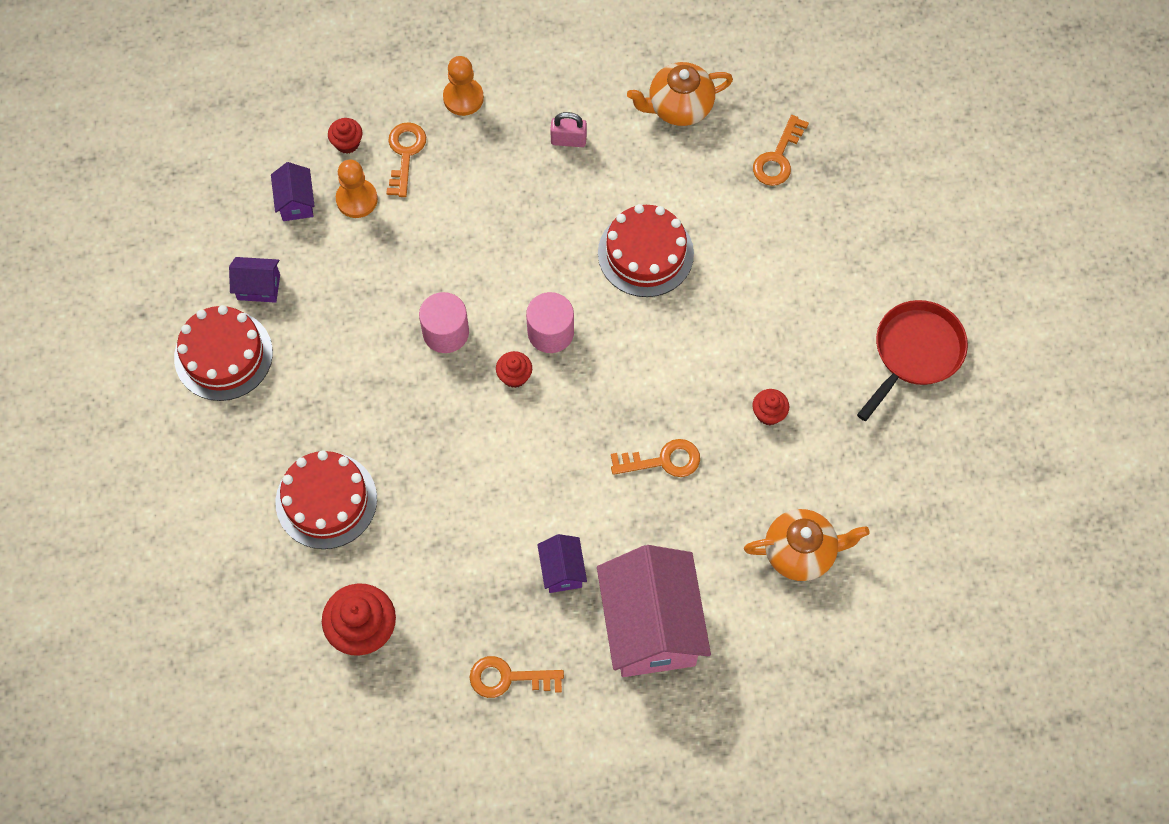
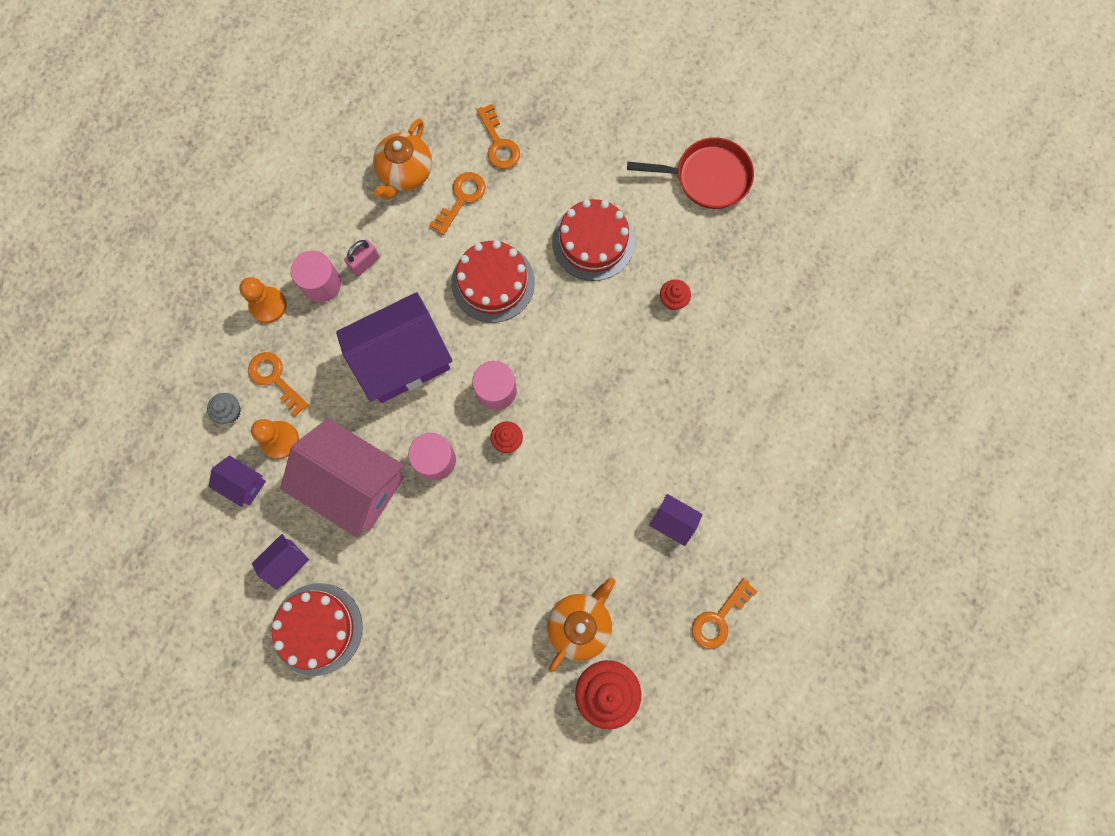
camera: 50 degrees left, 10 degrees up
(326, 500) = (490, 642): red cake -> red cake (593, 241)
(347, 143) = (229, 412): red cupcake -> grey cupcake
(510, 237) = (403, 360): none -> purple house
(519, 122) = (321, 283): none -> pink cylinder
(651, 626) = (757, 495): pink house -> pink house (354, 483)
(663, 461) = (649, 393): orange key -> orange key (461, 199)
(801, 552) = (783, 359): orange teapot -> orange teapot (580, 624)
(914, 353) = (707, 177): red pan -> red pan turned 105 degrees clockwise

